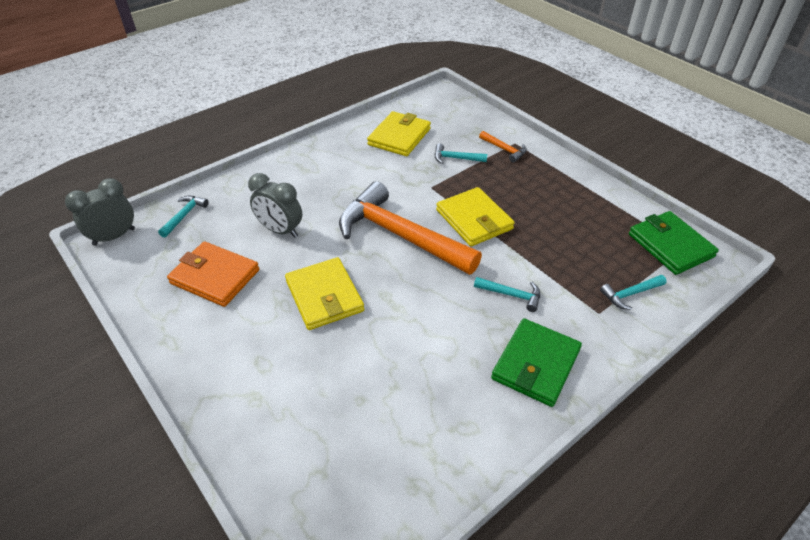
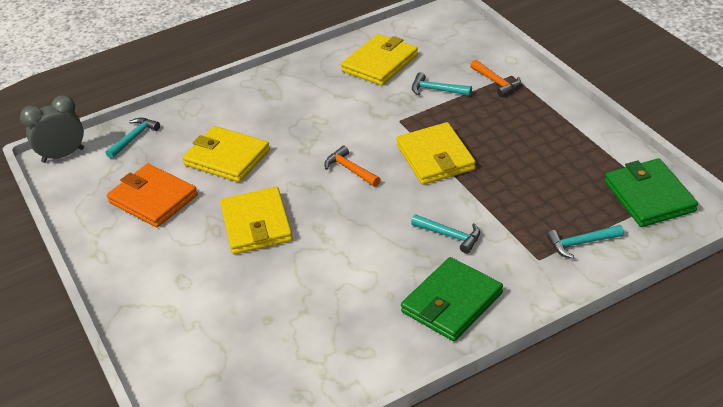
camera: 15 degrees right, 5 degrees down
(280, 230) = (227, 158): grey clock -> yellow wallet
(400, 236) = (350, 170): orange hammer -> orange hammer, size x0.41

